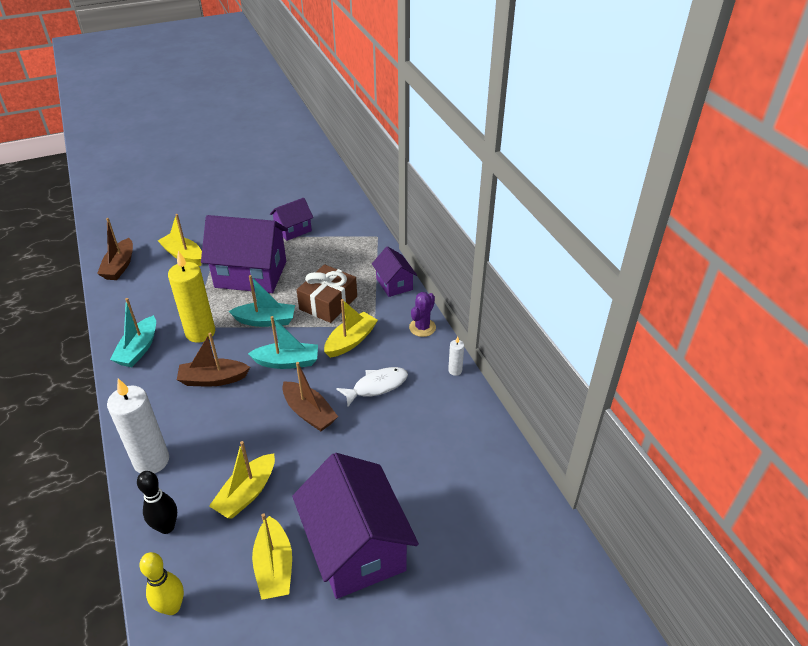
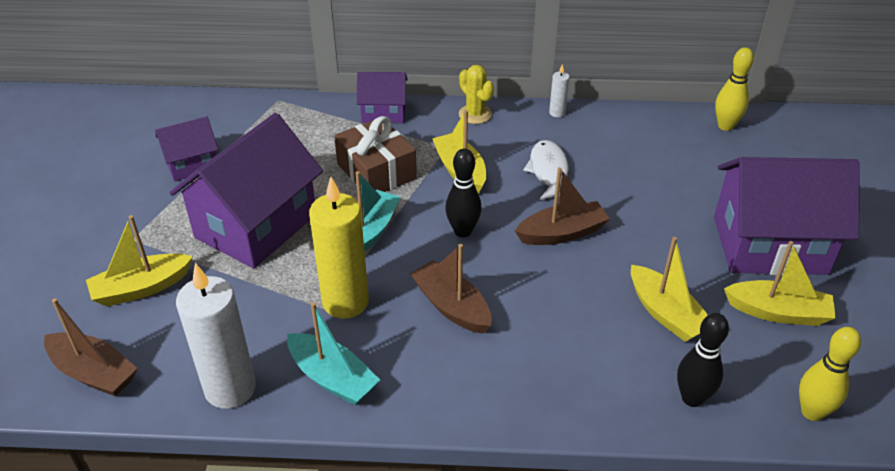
camera: 65 degrees left, 0 degrees up
(151, 461) = (573, 397): white candle -> white candle (230, 389)
(213, 379) = (451, 306): brown boat -> brown boat turned 120 degrees clockwise
(287, 362) = (463, 231): turquoise boat -> black bowling pin
(293, 230) = (192, 164): purple house -> purple house turned 75 degrees clockwise
(422, 327) = (475, 114): purple cactus -> yellow cactus
(511, 485) = (725, 126): none -> yellow bowling pin

